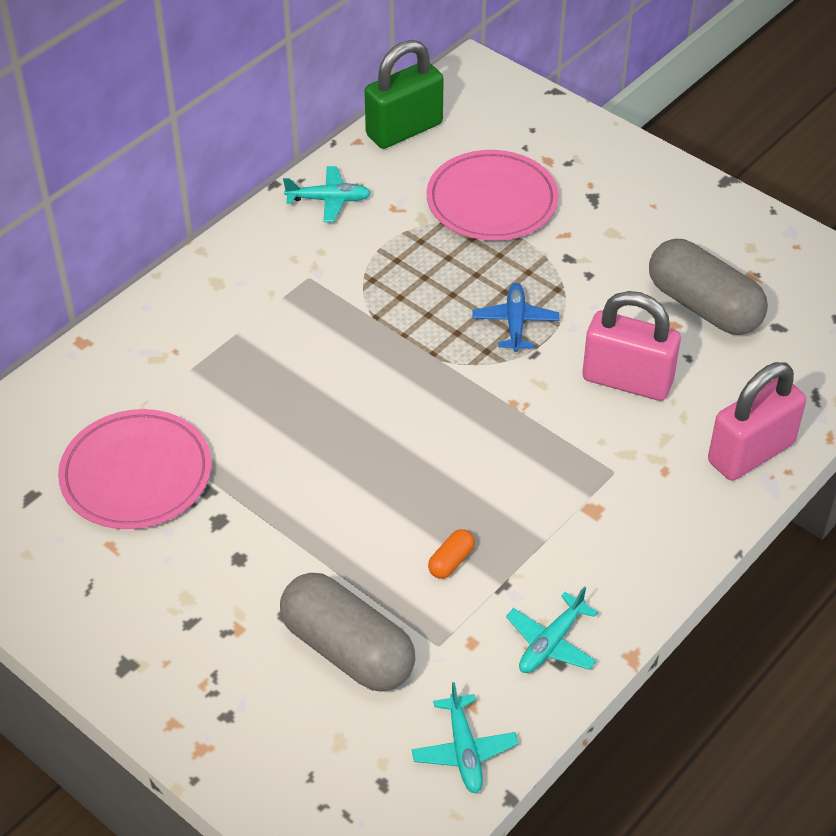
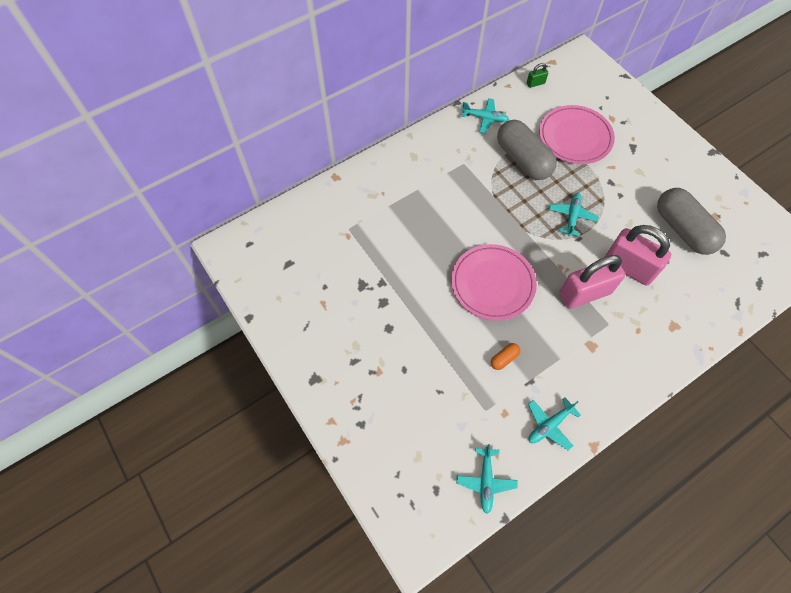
camera: 15 degrees right, 15 degrees up
(136, 474) = (346, 263): pink plate -> pink plate (492, 284)
(347, 649) = (435, 400): grey capsule -> grey capsule (523, 159)
(404, 130) = (535, 83): green padlock -> green padlock, size x0.43
(515, 322) = (572, 216): blue plane -> turquoise plane
(750, 452) = (691, 330): pink padlock -> pink padlock (584, 293)

